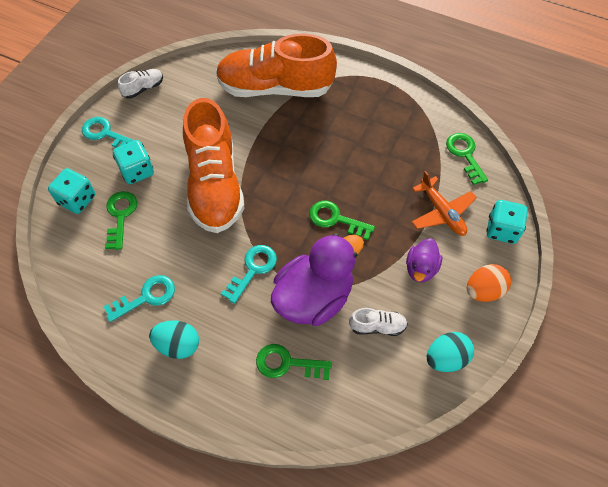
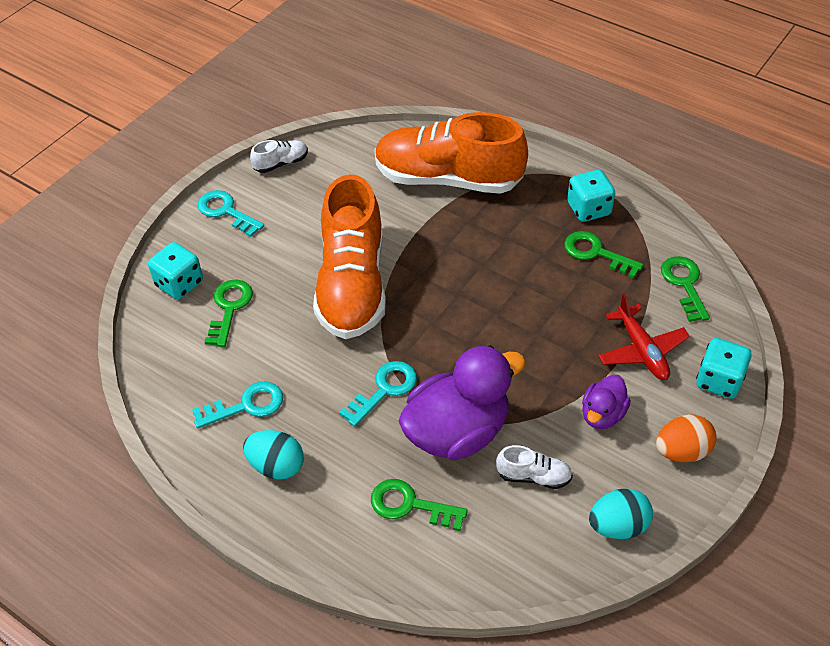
camera: 10 degrees right, 10 degrees down
(137, 171) = (258, 259): turquoise dice -> turquoise dice (588, 209)
(336, 219) = (500, 343): green key -> green key (596, 253)
(442, 212) = (641, 350): orange plane -> red plane

